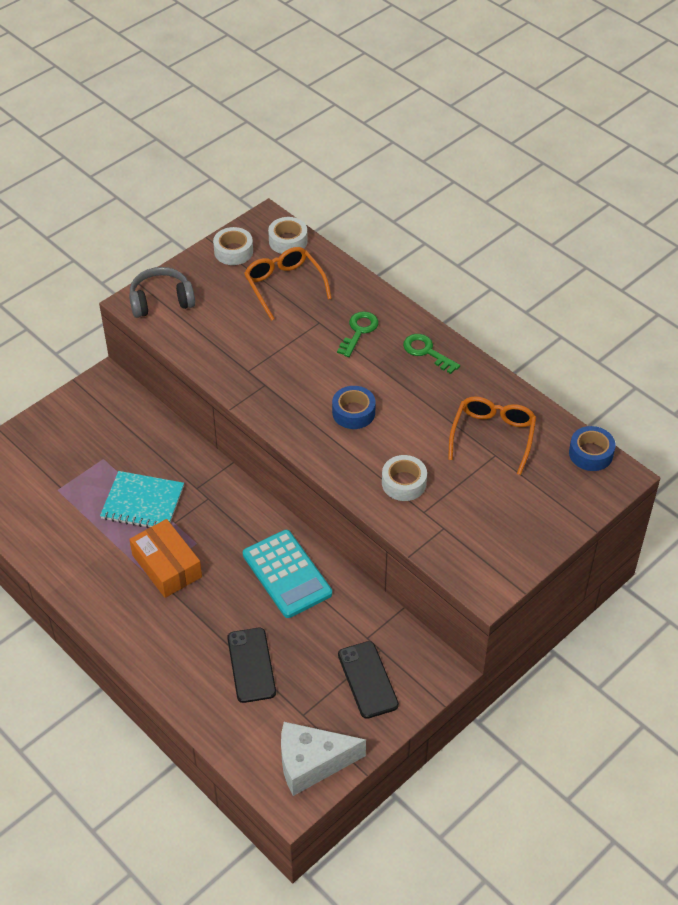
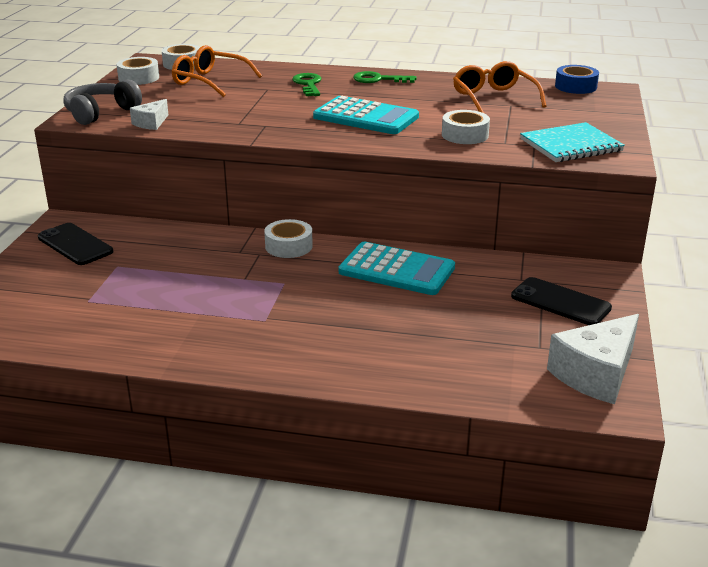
camera: 35 degrees left, 20 degrees down
(143, 502) = (195, 278): turquoise notebook -> turquoise notebook (571, 145)
(166, 566) = (273, 307): orange box -> none
(184, 337) = (151, 123): none -> white cheese
(236, 501) = (289, 246): none -> white tape
(251, 665) = (445, 336): black phone -> black phone (75, 245)
(353, 412) = (366, 117): blue tape -> turquoise calculator

